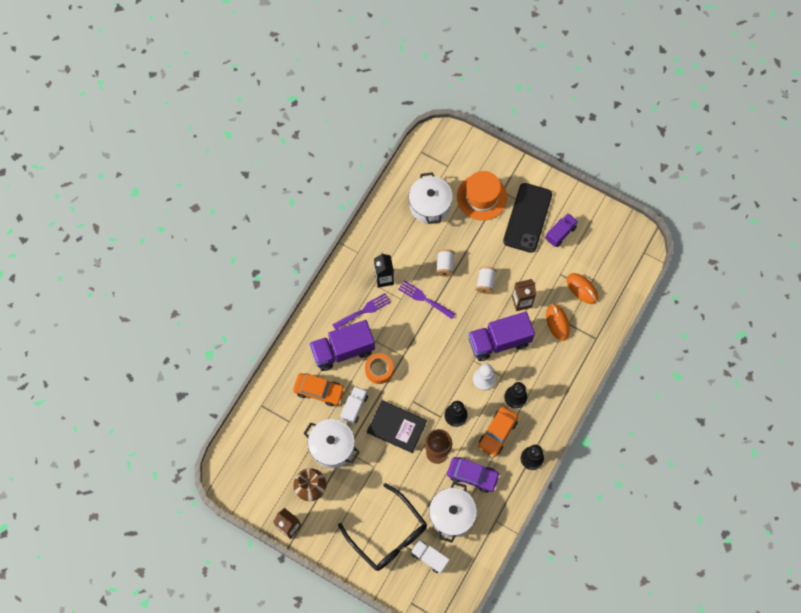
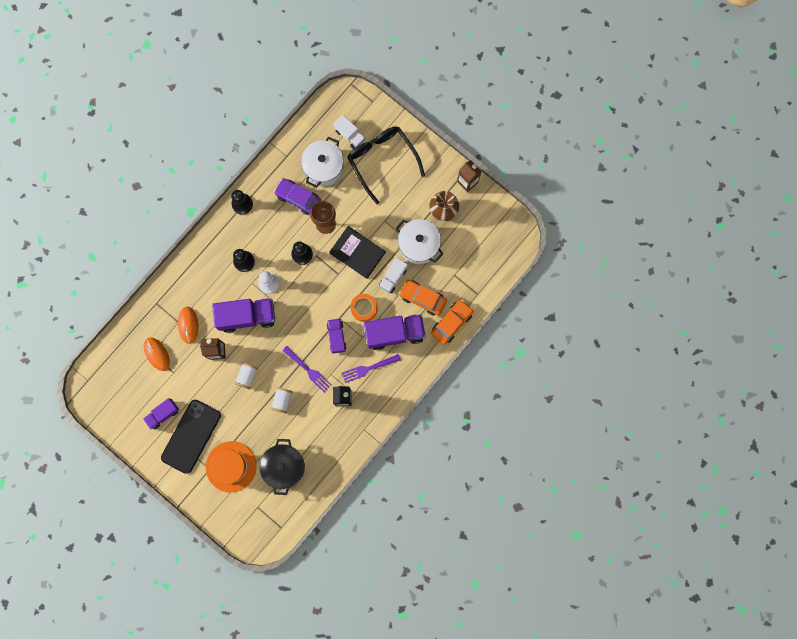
camera: 170 degrees left, 10 degrees up
(402, 336) = (336, 337): none -> purple truck
(430, 205) = (284, 466): white pot -> black pot
(497, 433) = (268, 231): orange car -> orange car (452, 323)

